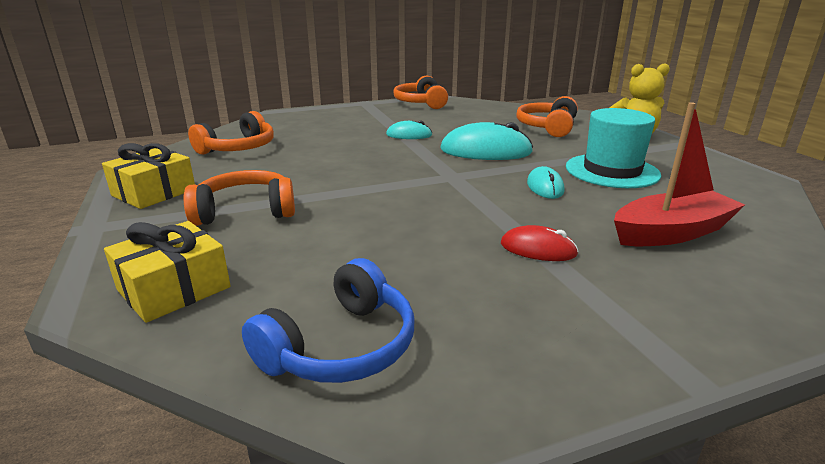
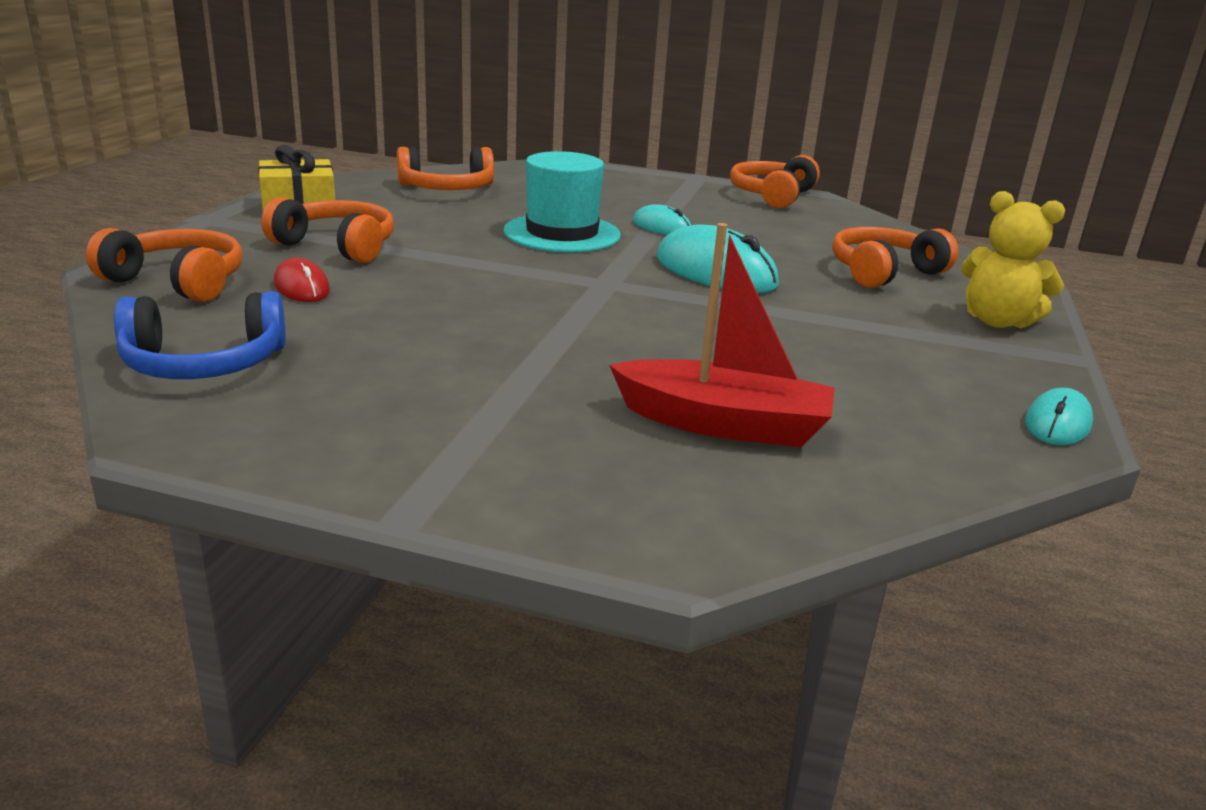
camera: 35 degrees right, 0 degrees up
(174, 288) = (177, 282): yellow gift -> orange headphones
(538, 249) = (525, 374): red mouse -> red mouse (302, 287)
(545, 187) = (690, 329): turquoise mouse -> turquoise mouse (1057, 423)
(612, 171) = (833, 345): turquoise hat -> turquoise hat (562, 233)

